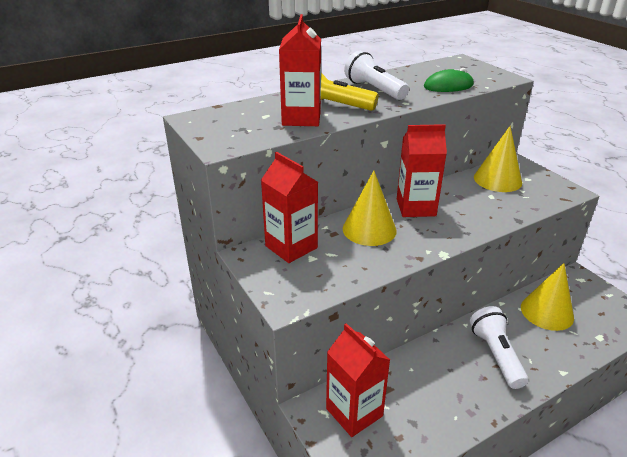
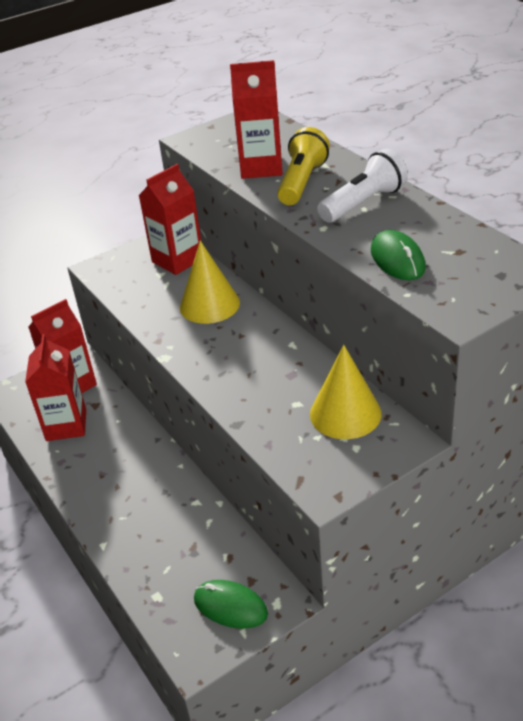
camera: 90 degrees right, 5 degrees up
(416, 207) = (259, 337): red carton -> red carton (66, 425)
(496, 355) = (132, 488): white flashlight -> none
(547, 312) = (203, 547): yellow cone -> none
(592, 299) = (230, 606): none -> green mouse

